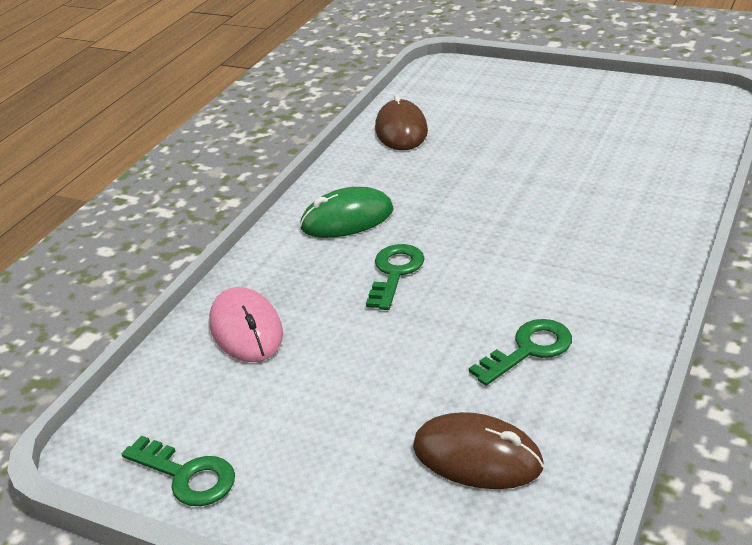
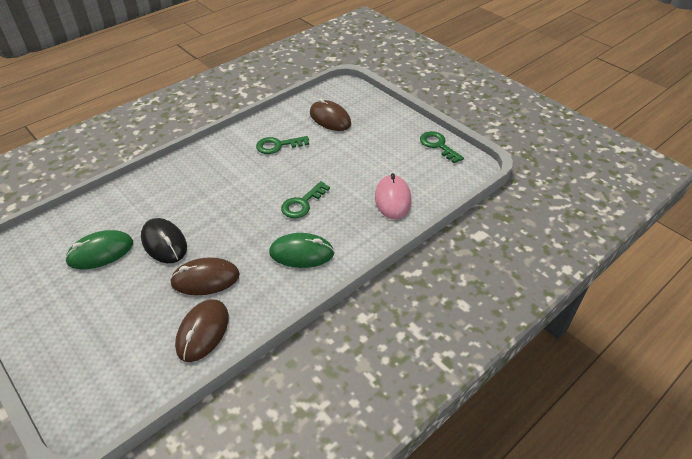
camera: 160 degrees left, 10 degrees up
(445, 161) = (205, 279): none -> brown mouse
(539, 171) = (164, 243): none -> black mouse
(603, 141) = (100, 252): none -> green mouse

